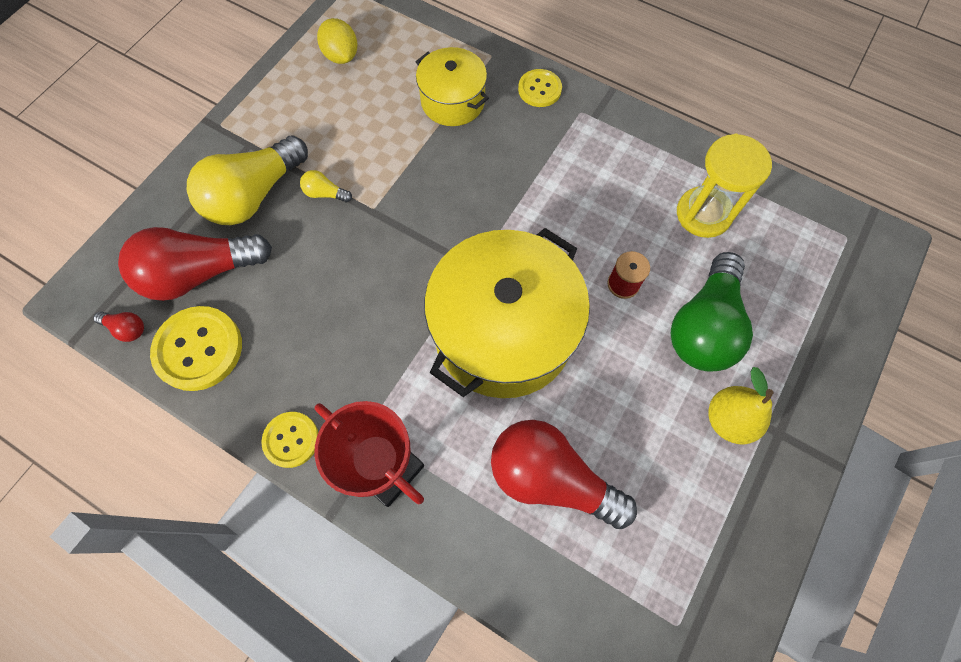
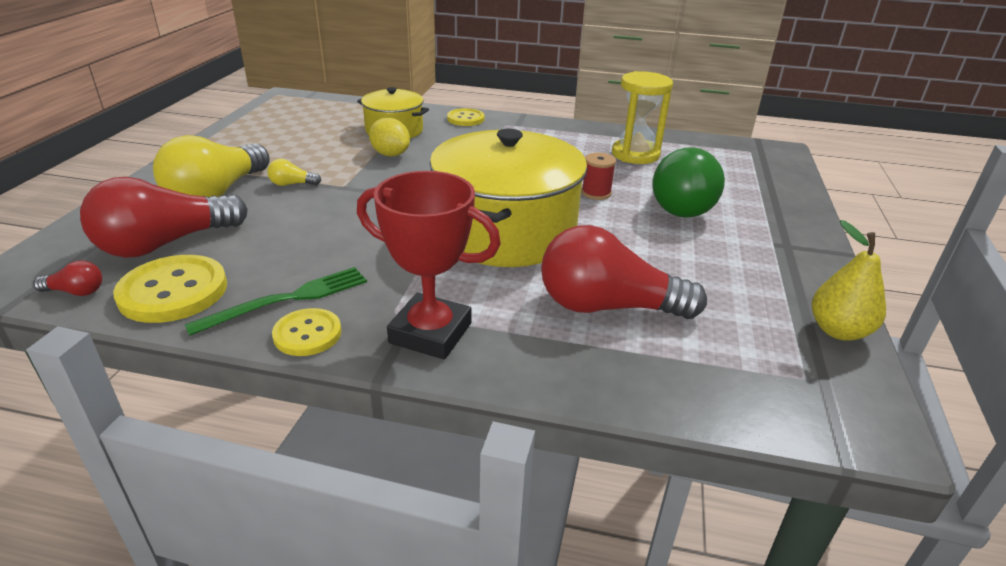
camera: 20 degrees left, 35 degrees down
(285, 387) = (287, 299): none -> green fork
(341, 56) = (283, 121): yellow lemon -> yellow lemon (390, 154)
(728, 419) = (739, 245): yellow pear -> yellow pear (838, 331)

